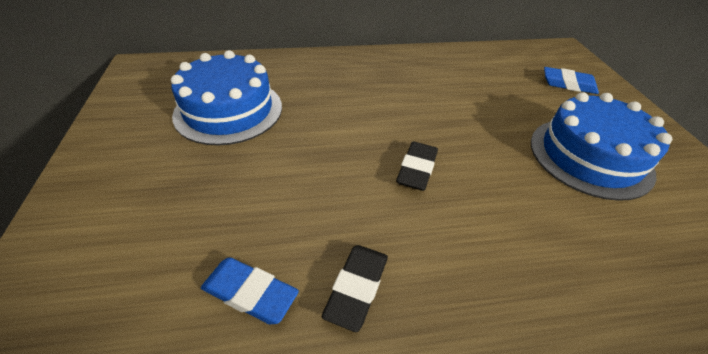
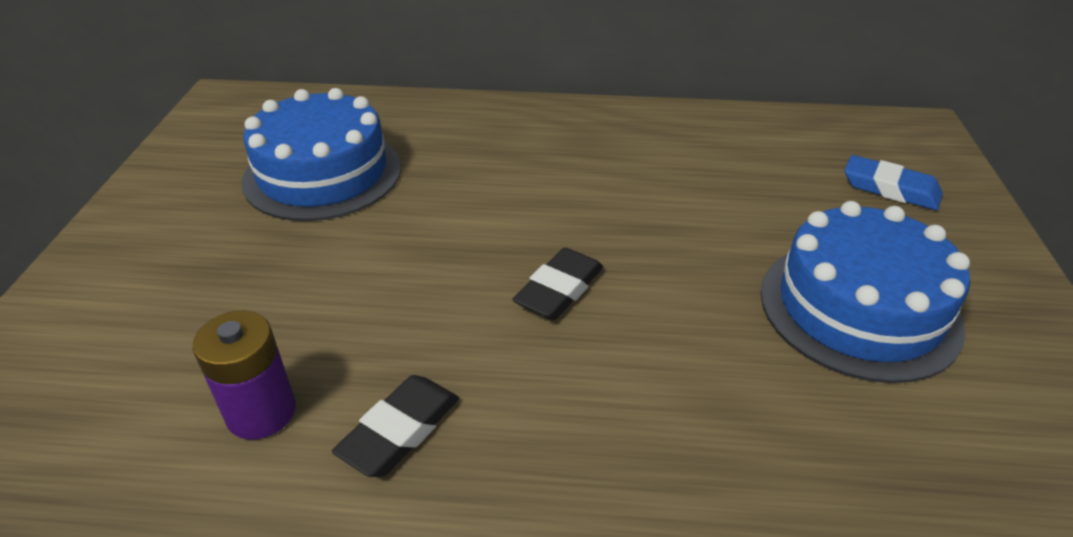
camera: 15 degrees right, 5 degrees down
(250, 293) = (261, 412): blue eraser -> purple battery

